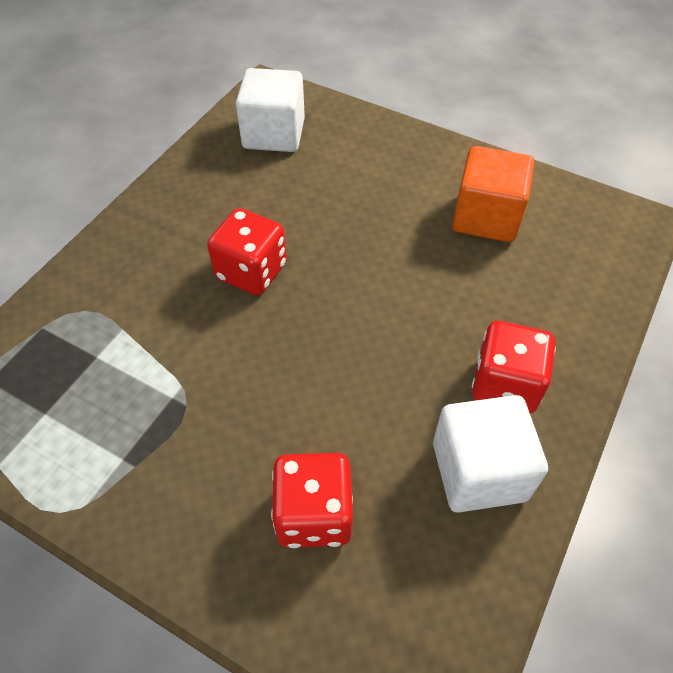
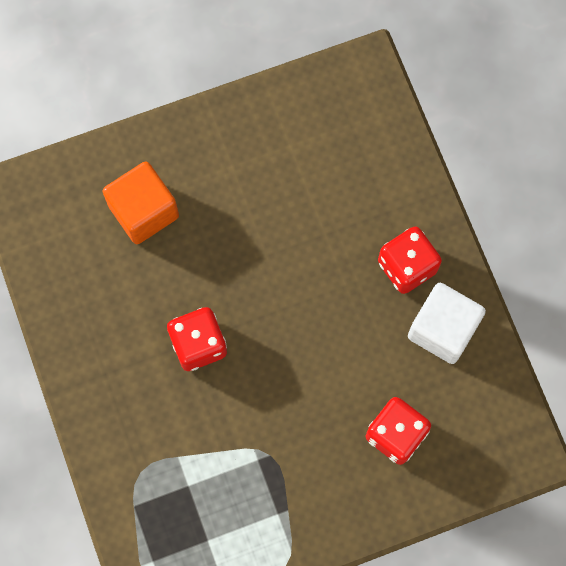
camera: 50 degrees left, 20 degrees up
(274, 134) = (74, 229): white cube -> none
(486, 217) = (282, 158): orange cube -> orange cube (144, 211)

